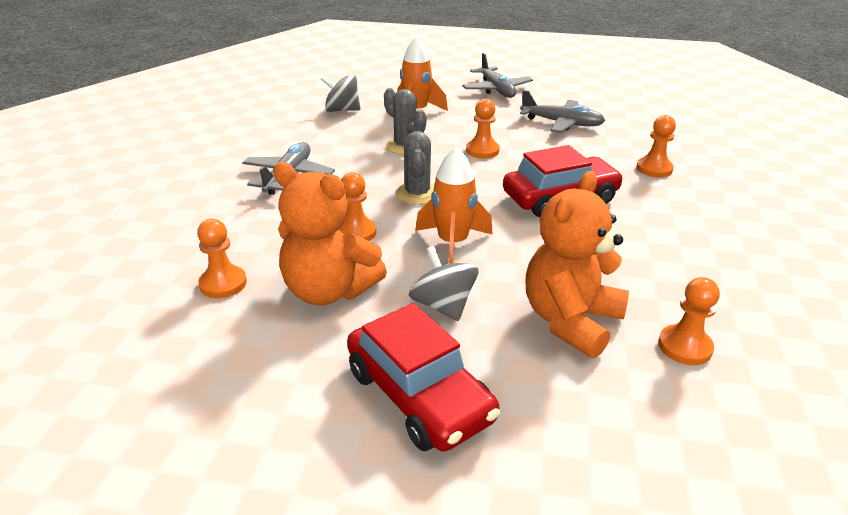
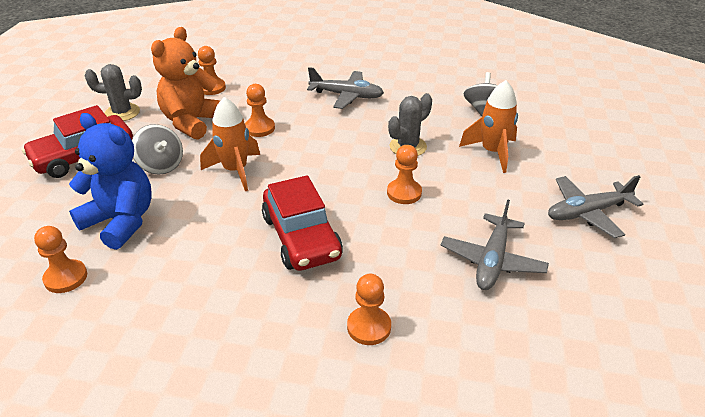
camera: 90 degrees right, 5 degrees up
(417, 194) = (315, 154): grey cactus -> grey cactus (122, 113)
(443, 305) = (161, 165): grey spinning top -> grey spinning top turned 75 degrees clockwise
(570, 320) = (121, 221): orange teddy bear -> blue teddy bear

